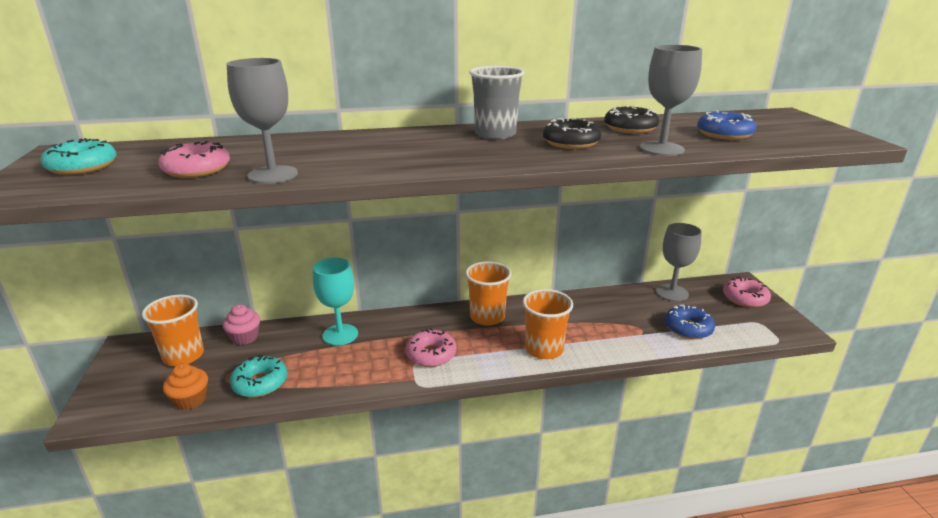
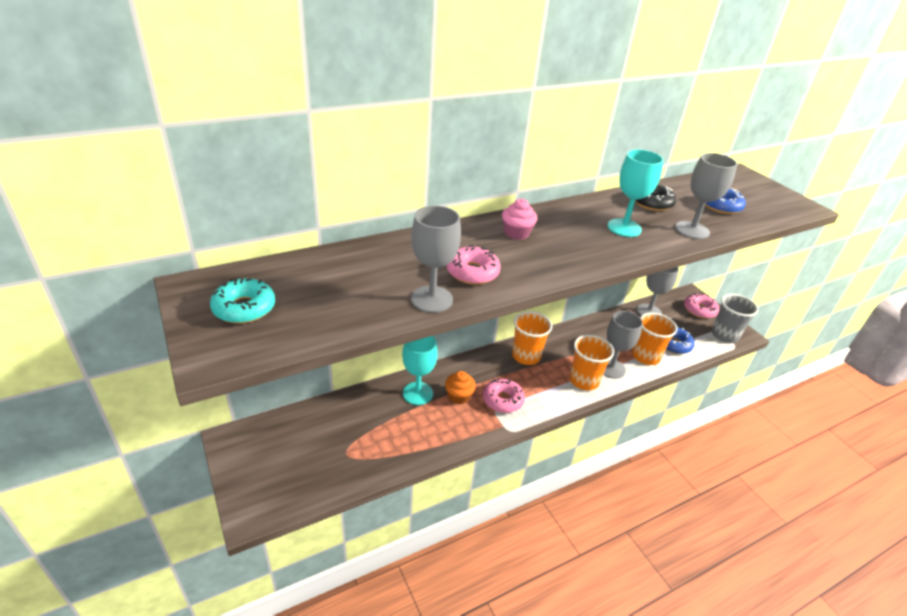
camera: 20 degrees left, 10 degrees up
(183, 356) = (292, 439): orange cup -> orange cup (645, 356)
(190, 400) = (332, 482): orange cupcake -> orange cupcake (459, 396)
(197, 169) = (358, 299): pink donut -> pink donut (472, 272)
(245, 337) = (335, 410): pink cupcake -> pink cupcake (516, 233)
(260, 383) = (381, 453): turquoise donut -> none
(495, 134) = (559, 221): grey cup -> grey cup (724, 335)
(570, 143) = (624, 228): black donut -> turquoise goblet
(587, 342) = (611, 368): none -> grey goblet

